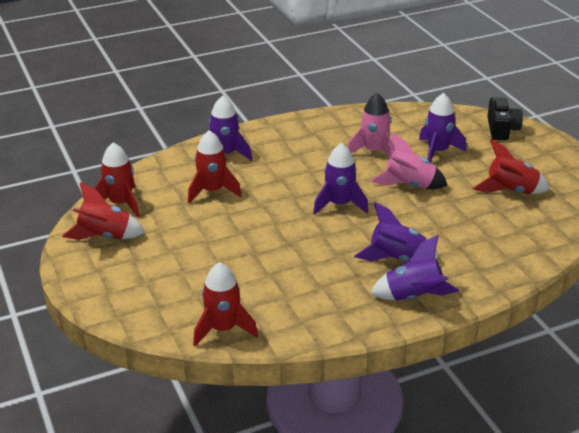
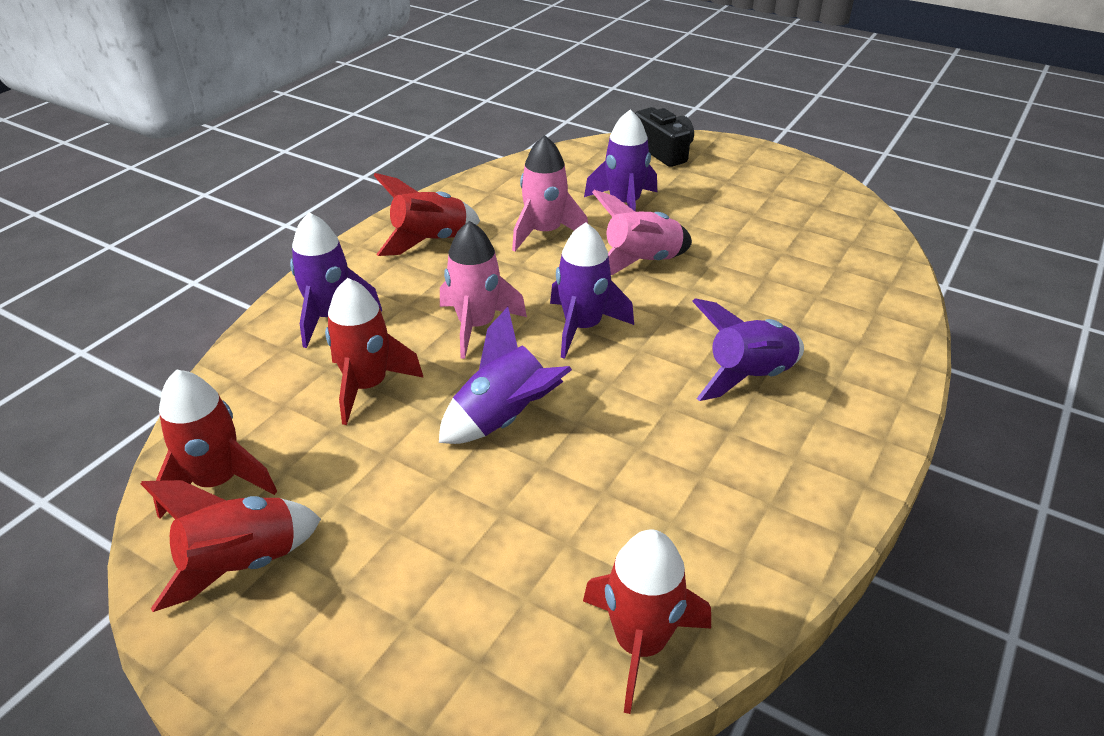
camera: 35 degrees left, 5 degrees up
(288, 184) = (476, 326): none -> pink rocket
(413, 297) = (837, 426): purple rocket -> purple rocket (504, 419)
(511, 191) = (765, 222): red rocket -> red rocket (430, 241)

